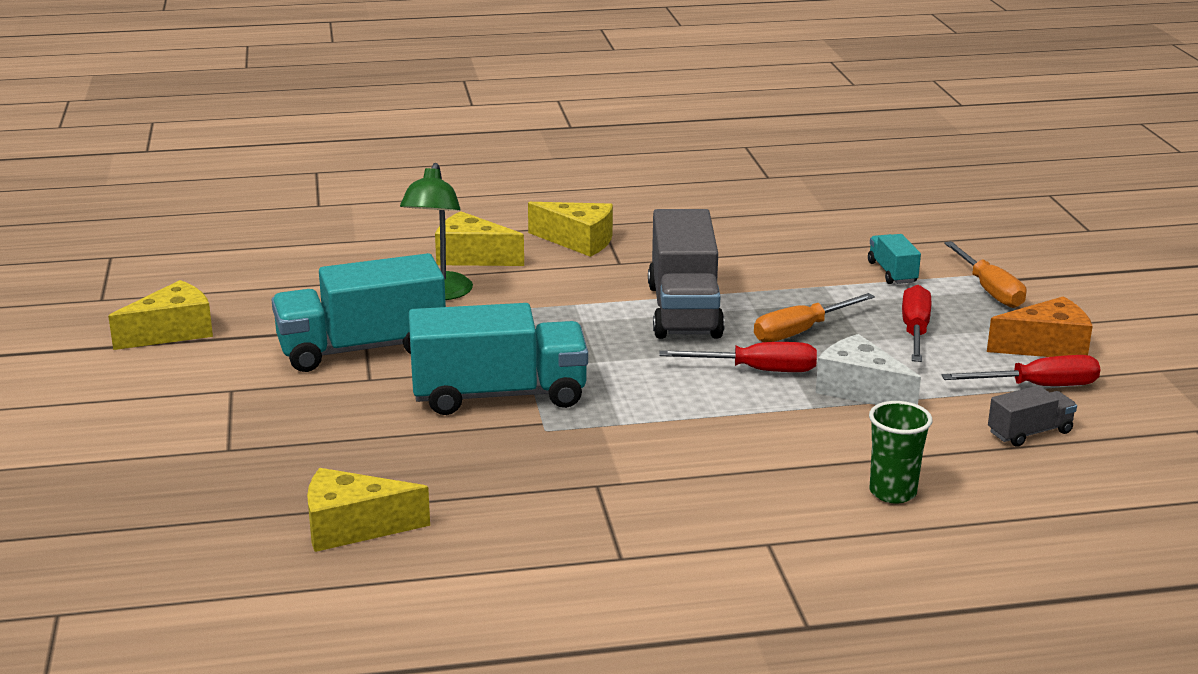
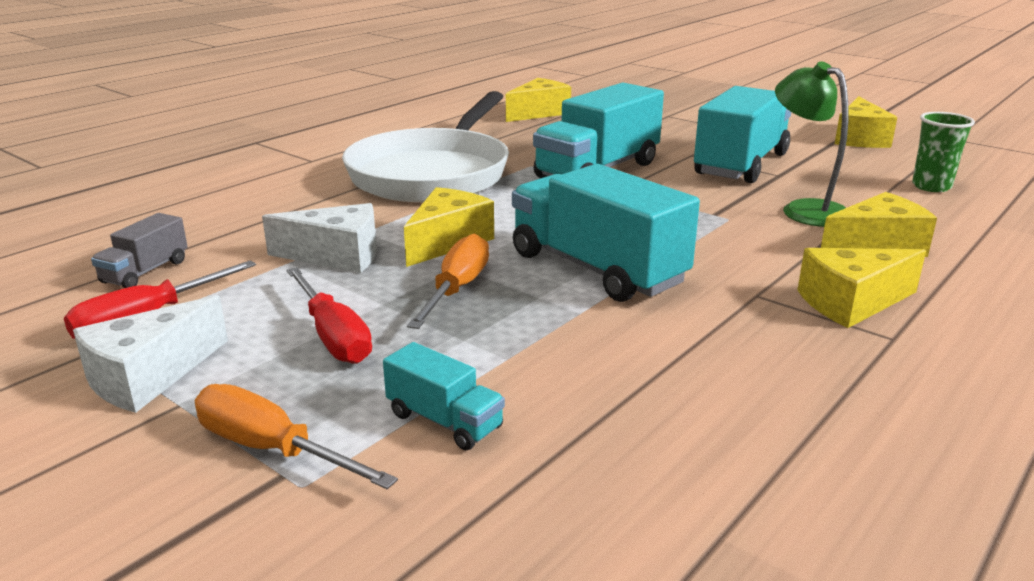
camera: 140 degrees right, 0 degrees up
(661, 458) = (433, 173): none -> white pan
(684, 310) = (596, 269): grey truck -> turquoise truck
(757, 370) = (447, 241): red screwdriver -> yellow cheese
(892, 492) = (248, 201): green cup -> green cup (931, 186)
(1046, 347) = (149, 376): orange cheese -> white cheese

